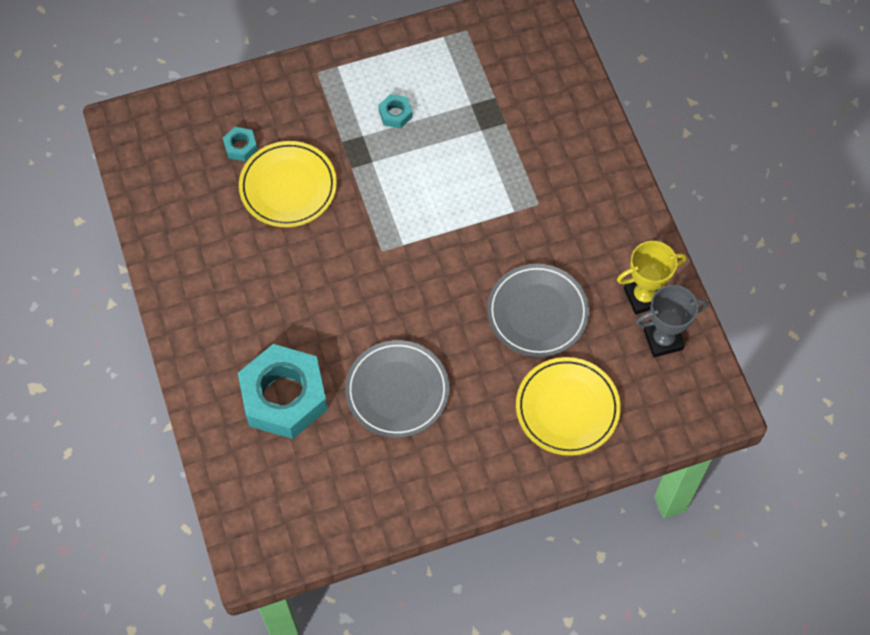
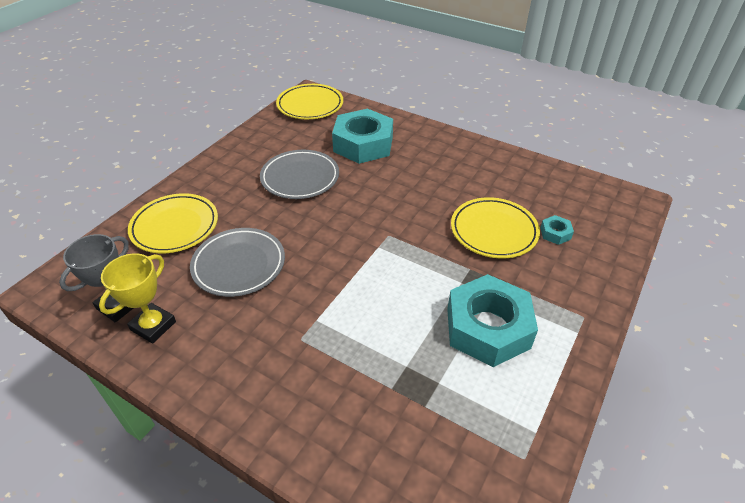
camera: 140 degrees right, 20 degrees down
(275, 527) = (310, 105): none -> yellow plate
(395, 114) = (488, 328): turquoise nut -> turquoise nut, size x2.43

